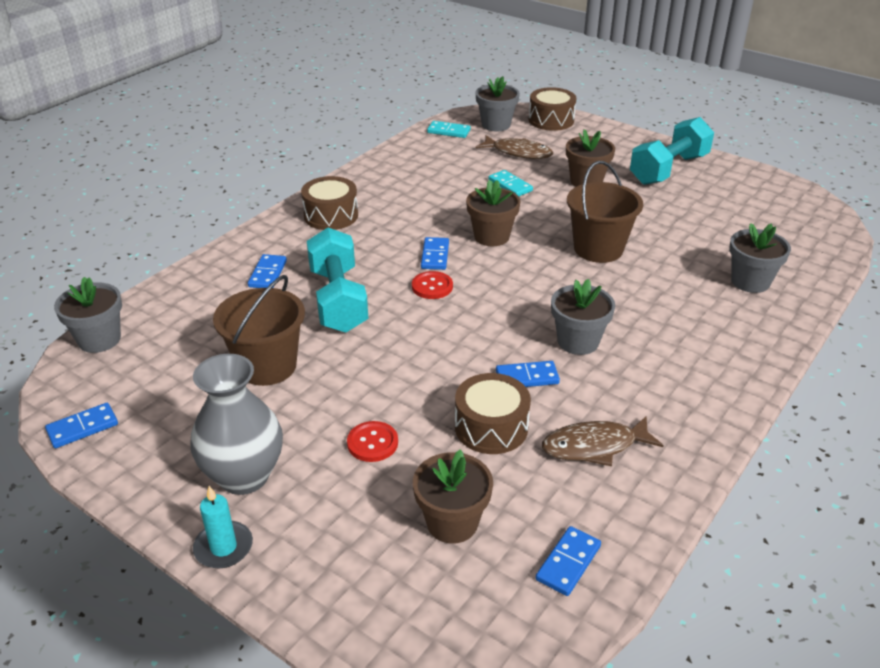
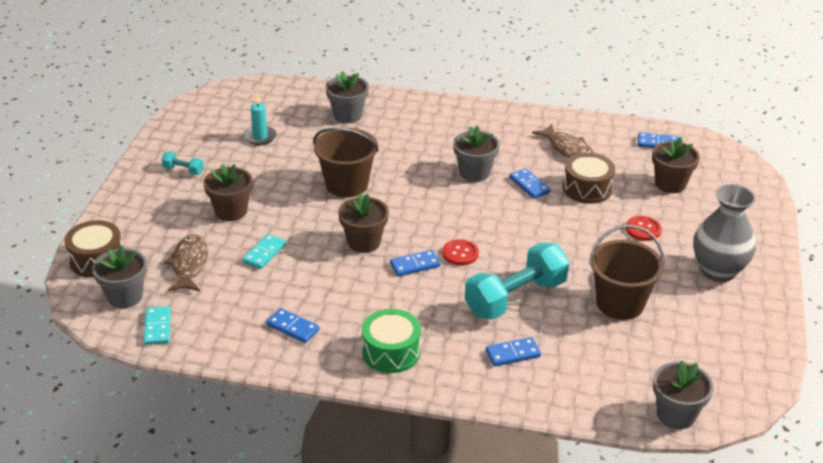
camera: 115 degrees left, 0 degrees up
(82, 427) = (758, 367): blue domino -> blue domino (293, 327)
(223, 547) = (768, 257): turquoise candle -> turquoise candle (260, 137)
(331, 215) = (391, 352): brown drum -> green drum
(668, 169) = (183, 170): turquoise dumbbell -> turquoise dumbbell, size x0.43

